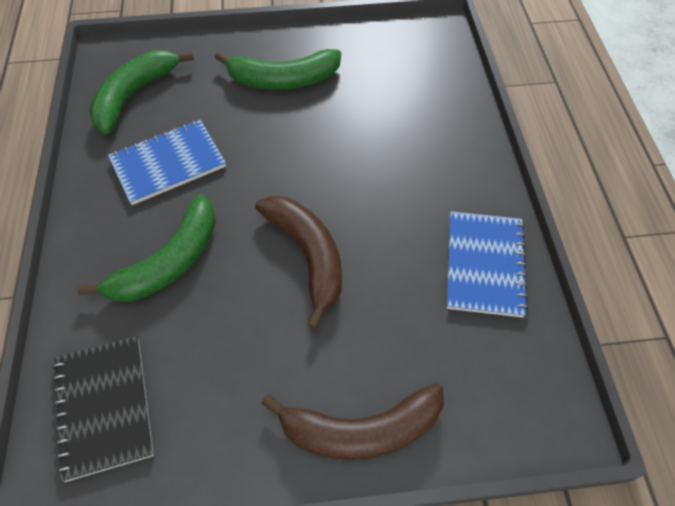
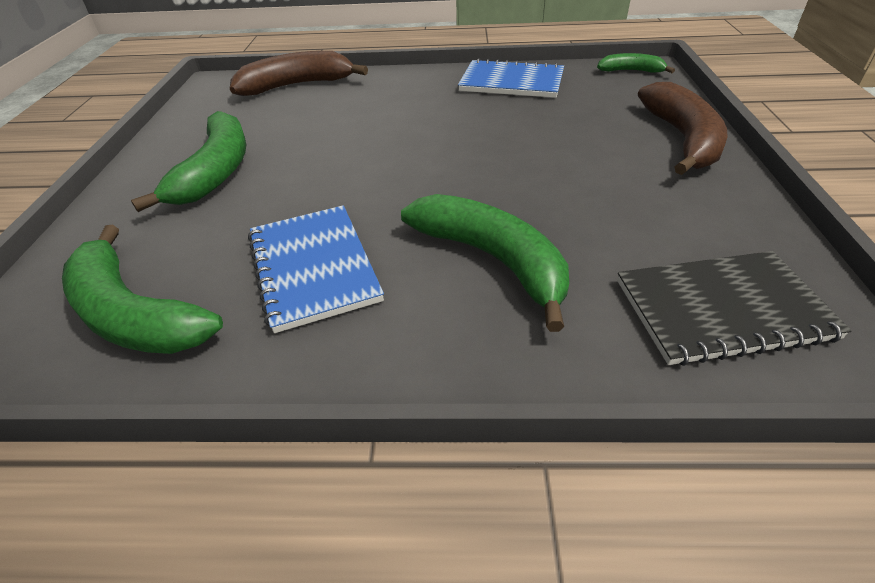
camera: 80 degrees left, 15 degrees down
(308, 256) = (493, 160): brown banana -> brown banana (296, 85)
(547, 400) = (630, 71): none -> green banana

